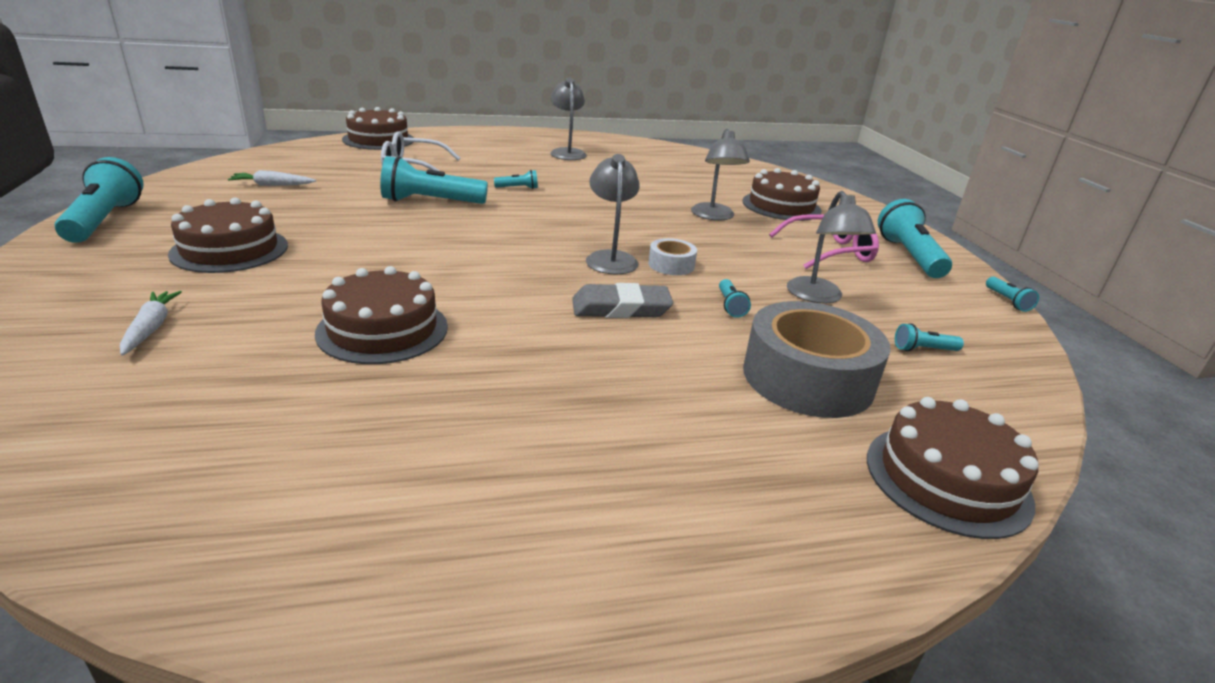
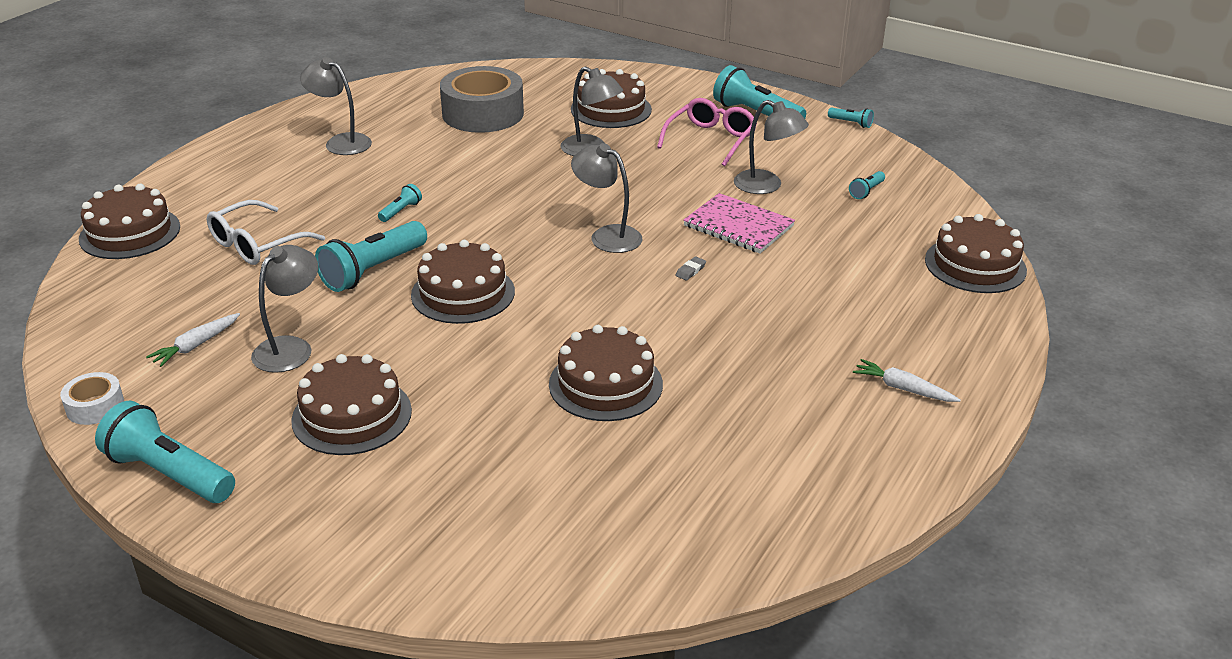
camera: 45 degrees left, 5 degrees up
(151, 328) = (477, 492): white carrot -> white carrot (903, 388)
(300, 208) = (290, 348): none -> grey lamp
(444, 235) = (463, 293): none -> brown cake
(621, 308) = (690, 271): grey eraser -> grey eraser, size x0.41
(671, 265) = (651, 216): white tape -> white tape (95, 406)
(730, 306) = (738, 226): turquoise flashlight -> pink notebook
(807, 378) = (850, 250): grey tape -> grey tape (483, 114)

